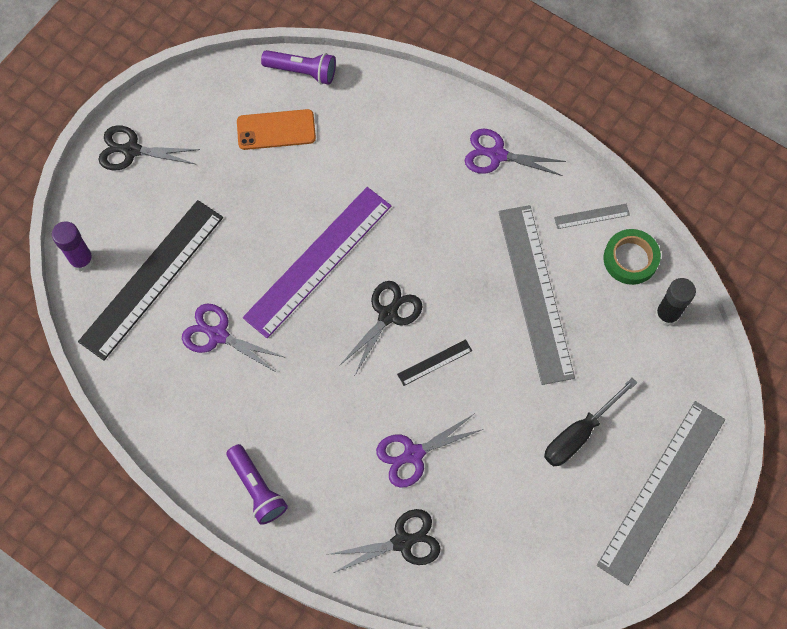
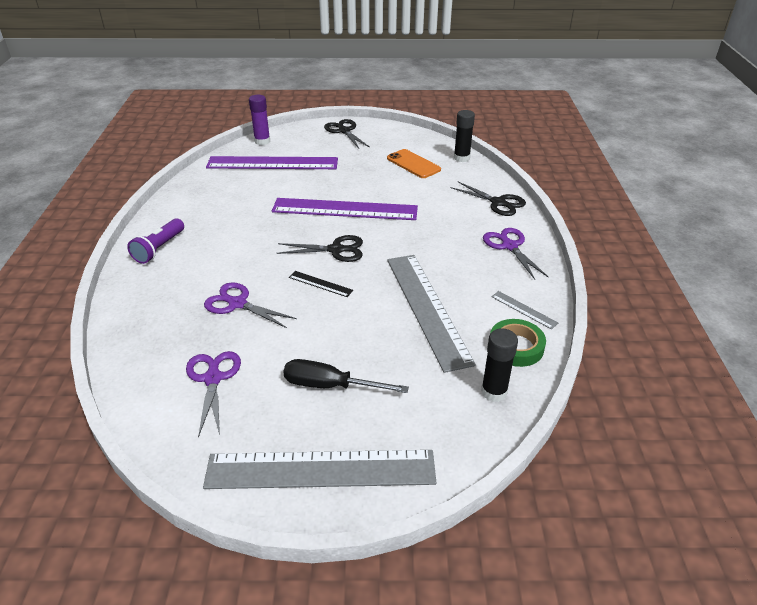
camera: 55 degrees right, 30 degrees down
(152, 278) = (272, 163): black ruler -> purple ruler
(218, 335) = (257, 195): purple scissors -> purple scissors (213, 378)
(302, 71) = (461, 158): purple flashlight -> black glue stick
(402, 542) = (159, 328): black scissors -> black scissors (498, 203)
(535, 293) = (427, 308): grey ruler -> grey ruler turned 60 degrees counterclockwise

